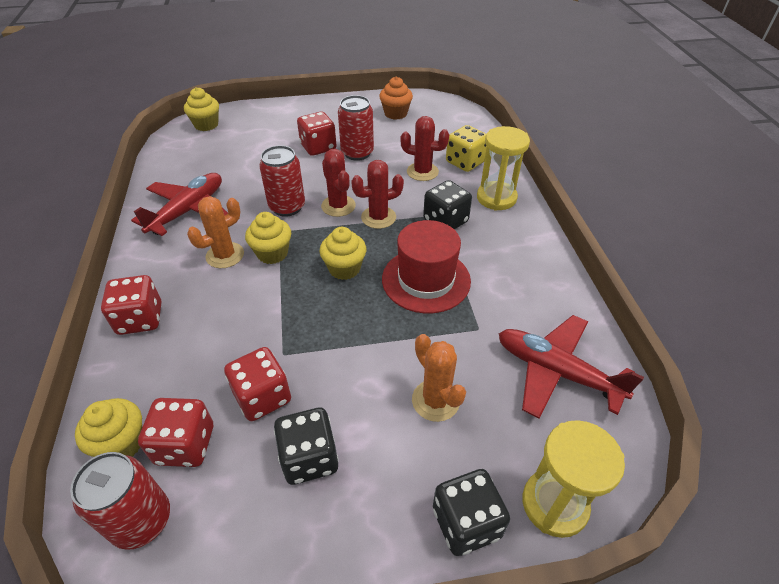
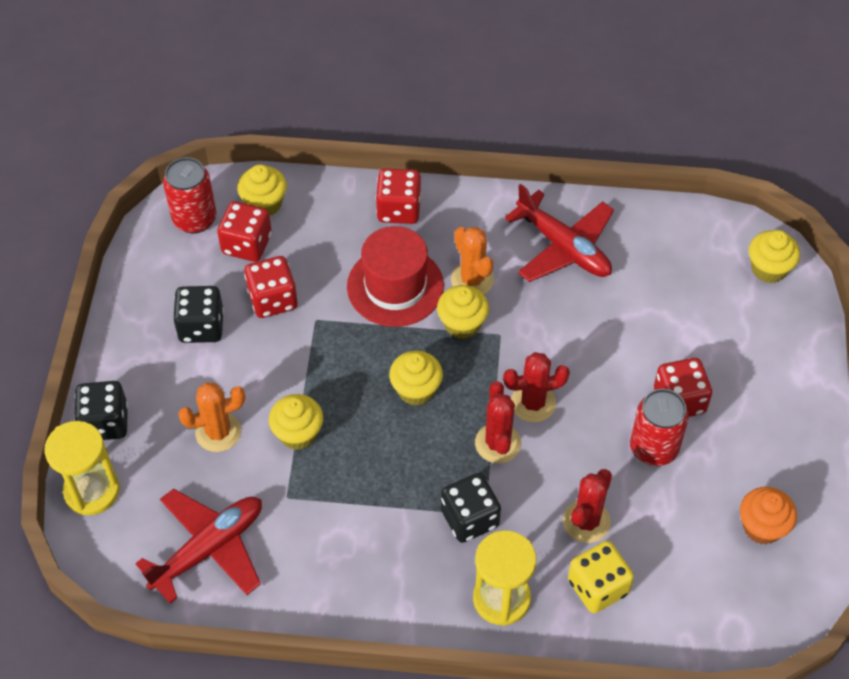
camera: 105 degrees right, 10 degrees up
(287, 207) = (545, 347): red can -> none
(413, 336) = (298, 434): none -> yellow cupcake
(426, 280) = (373, 467): red hat -> red hat (395, 286)

